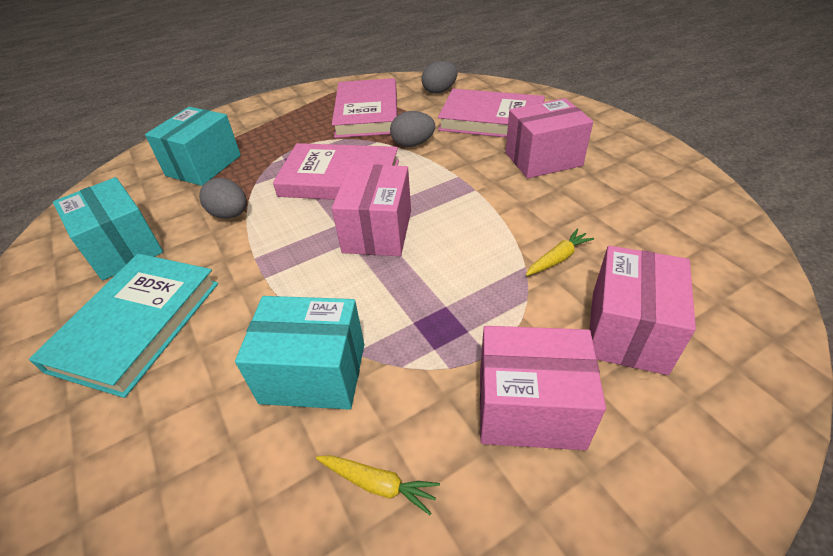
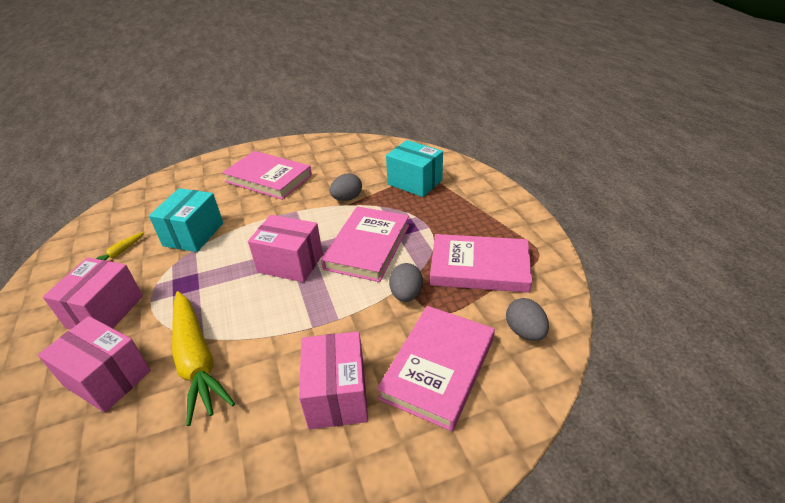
camera: 100 degrees right, 5 degrees down
(123, 248) = (334, 165): turquoise box -> none
(137, 325) = (268, 178): turquoise book -> pink book
(558, 258) = (197, 360): yellow carrot -> yellow carrot, size x2.33

